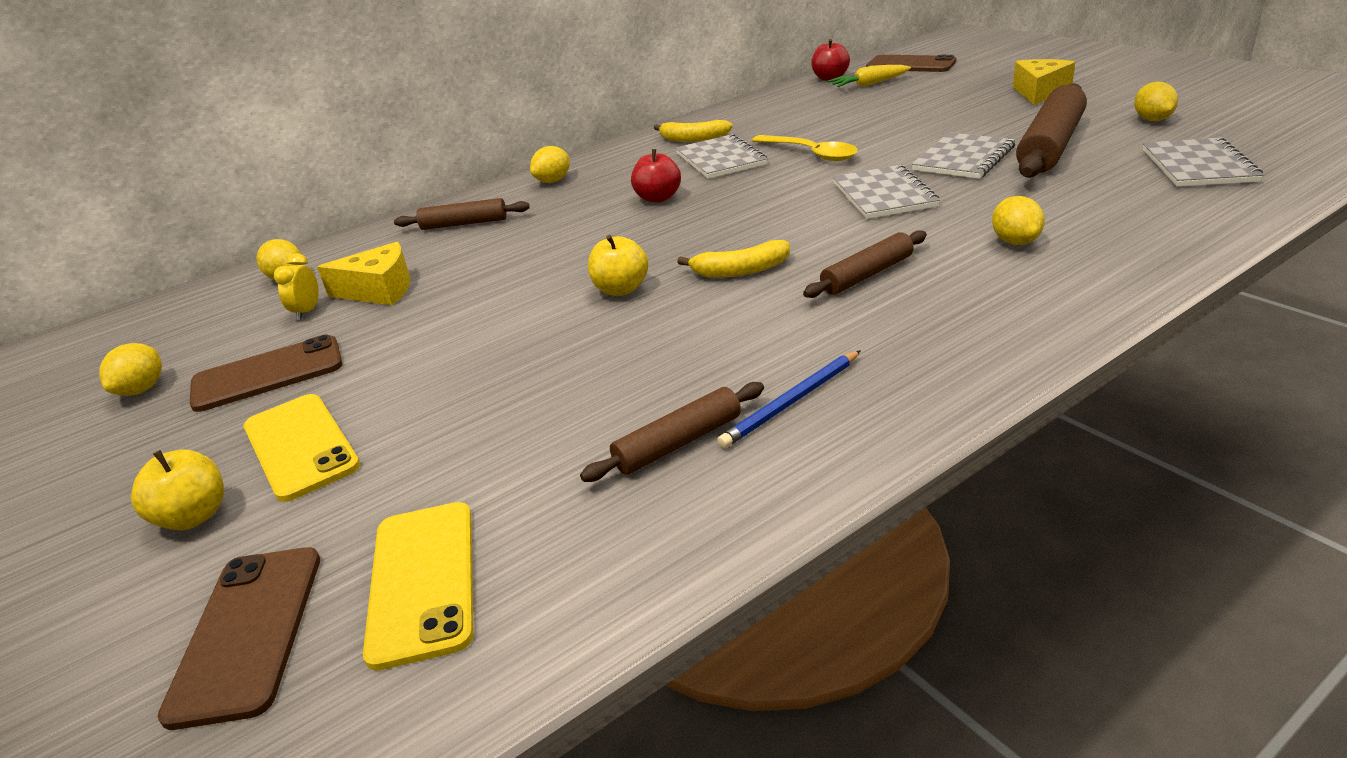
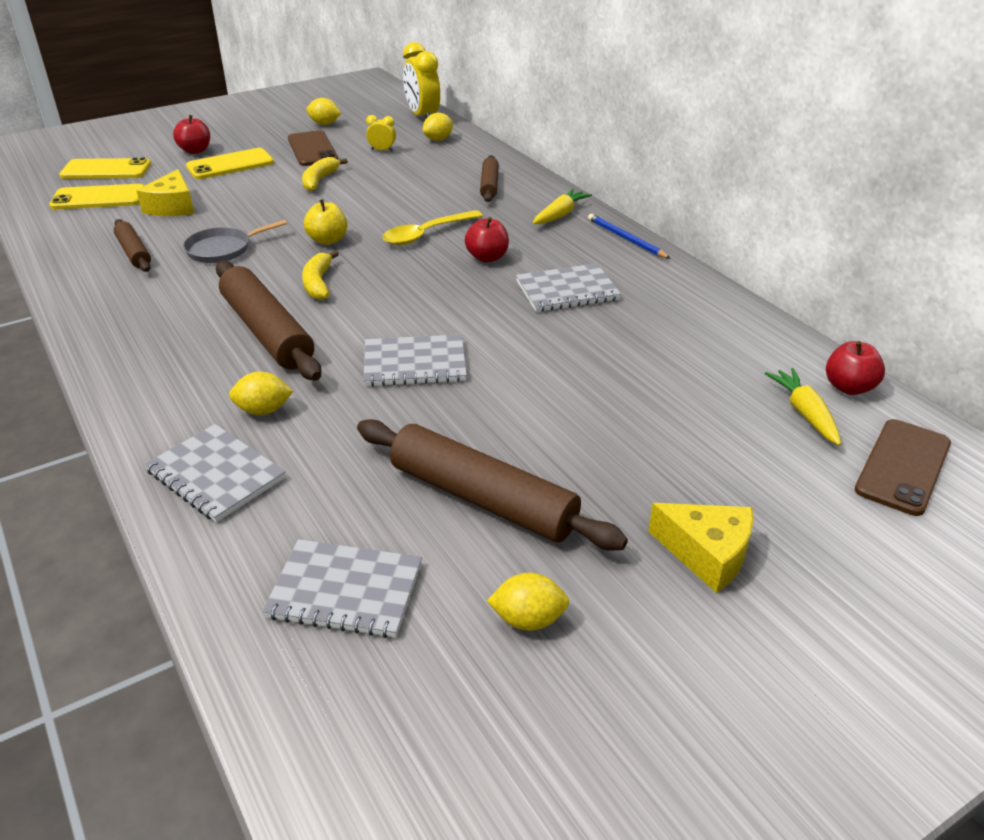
camera: 90 degrees right, 5 degrees up
(178, 305) = (422, 117): none -> yellow clock
(194, 516) = (195, 150): yellow apple -> red apple
(247, 632) = (106, 170): brown phone -> yellow phone
(379, 290) = (395, 167): yellow cheese -> yellow cheese (172, 206)
(553, 181) = (560, 215): yellow lemon -> yellow carrot
(656, 361) = (222, 249): none -> grey pan
(693, 139) = (638, 280): yellow banana -> yellow banana (319, 180)
(791, 402) = (137, 286): blue pencil -> blue pencil (626, 239)
(810, 153) = (553, 339): yellow spoon -> yellow spoon (426, 234)
(867, 275) = (267, 332): brown rolling pin -> brown rolling pin, size x1.81
(963, 159) = (479, 428): grey notebook -> grey notebook (216, 475)

